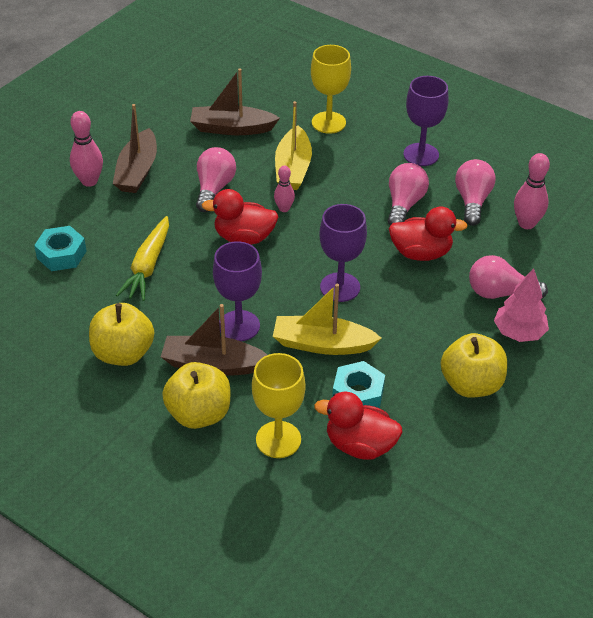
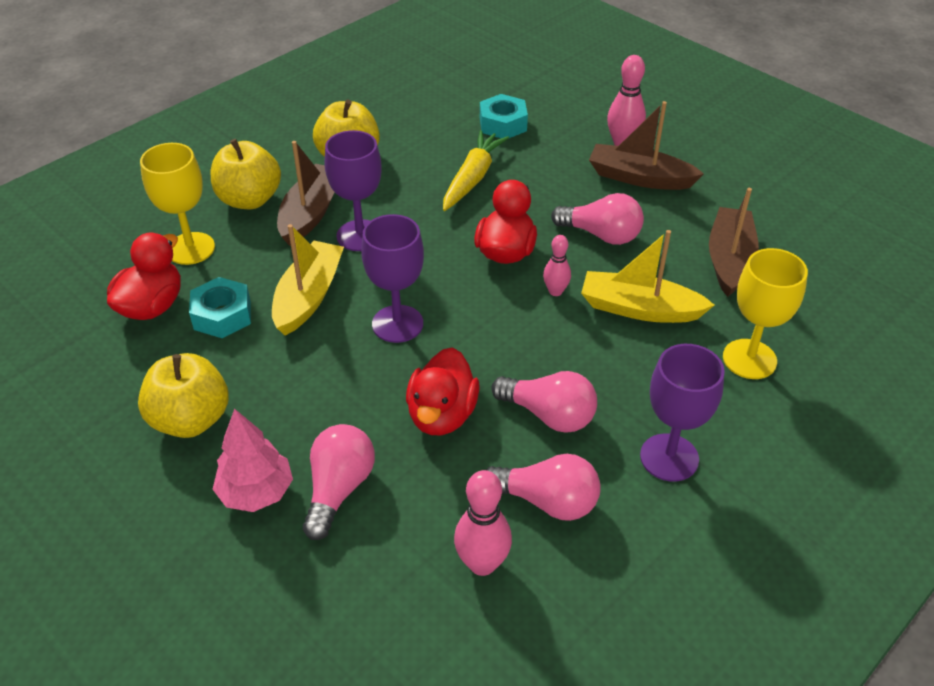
camera: 100 degrees right, 0 degrees up
(148, 266) = (472, 178): yellow carrot -> yellow carrot turned 90 degrees clockwise

